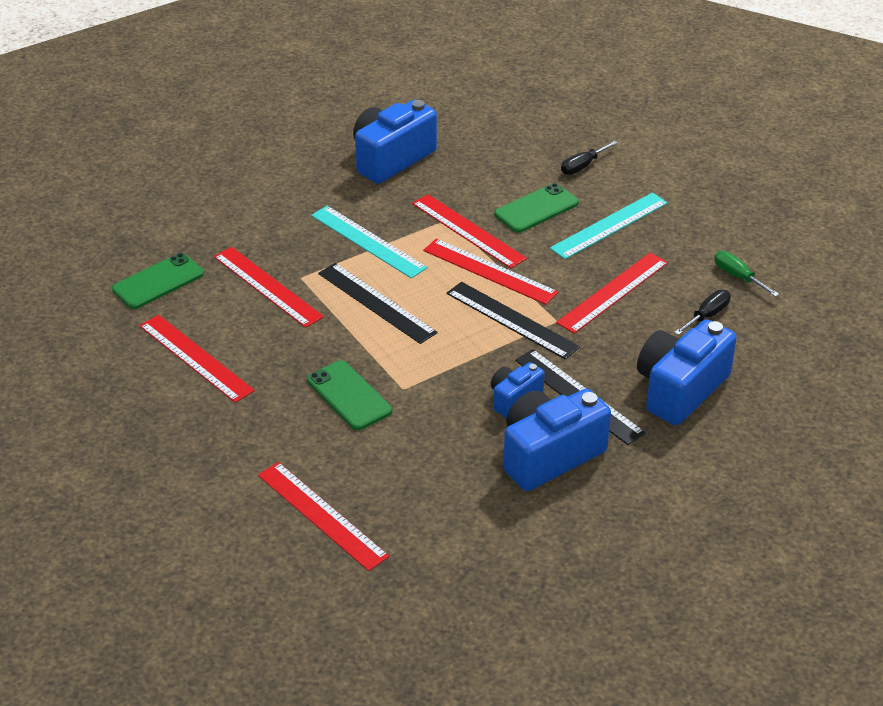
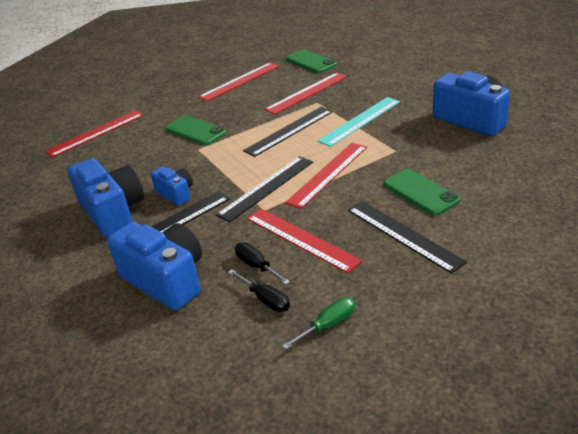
camera: 95 degrees right, 5 degrees down
(349, 395) = (195, 131): green phone -> green phone turned 75 degrees clockwise
(468, 231) = (381, 160): red ruler -> none
(582, 166) = (500, 216): black screwdriver -> black screwdriver (256, 266)
(609, 225) = (403, 235): turquoise ruler -> black ruler

